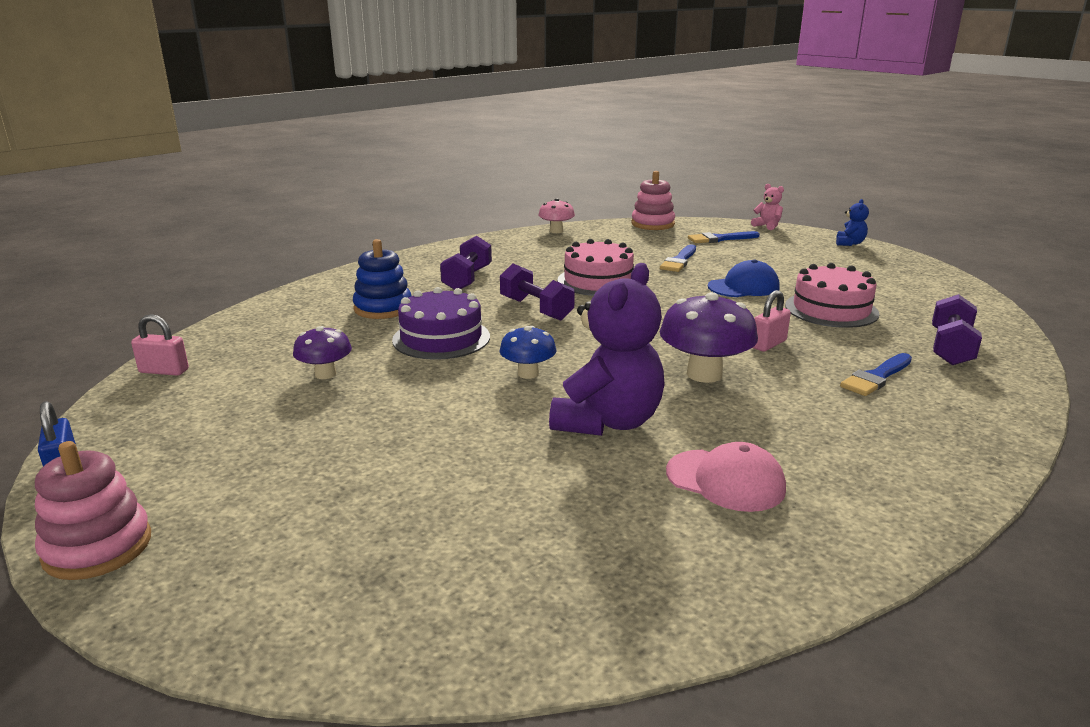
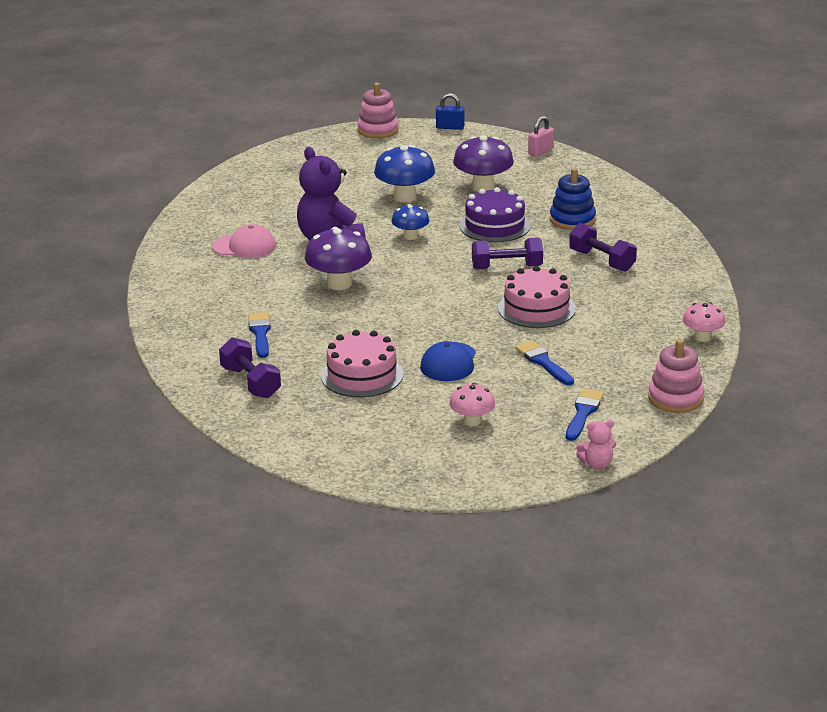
camera: 125 degrees right, 5 degrees up
(325, 374) = (483, 187): purple mushroom -> purple mushroom, size x1.68
(409, 415) = (405, 197): none -> blue mushroom
(725, 480) = (244, 246): pink cap -> pink cap turned 150 degrees counterclockwise
(768, 344) = (346, 322): pink padlock -> none
(800, 261) = (472, 421): none -> pink mushroom
(849, 243) = (486, 480): blue teddy bear -> none

